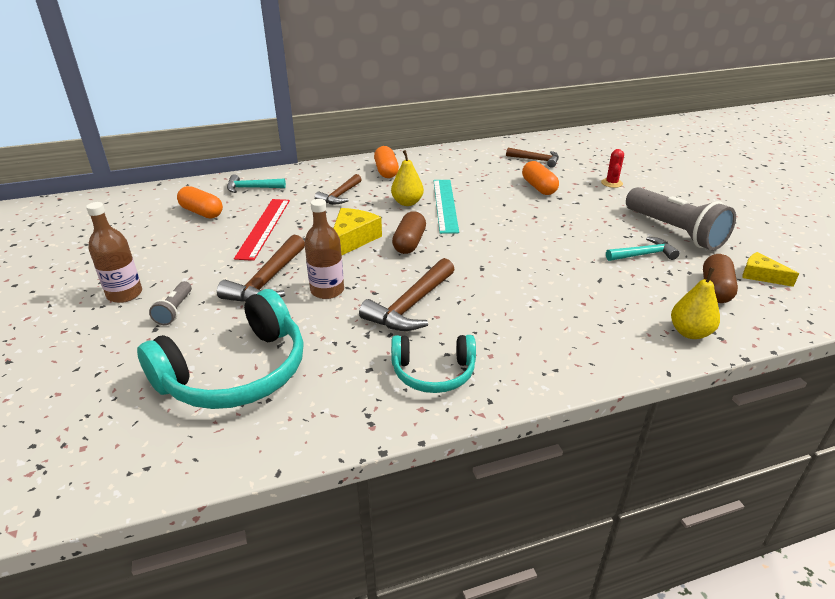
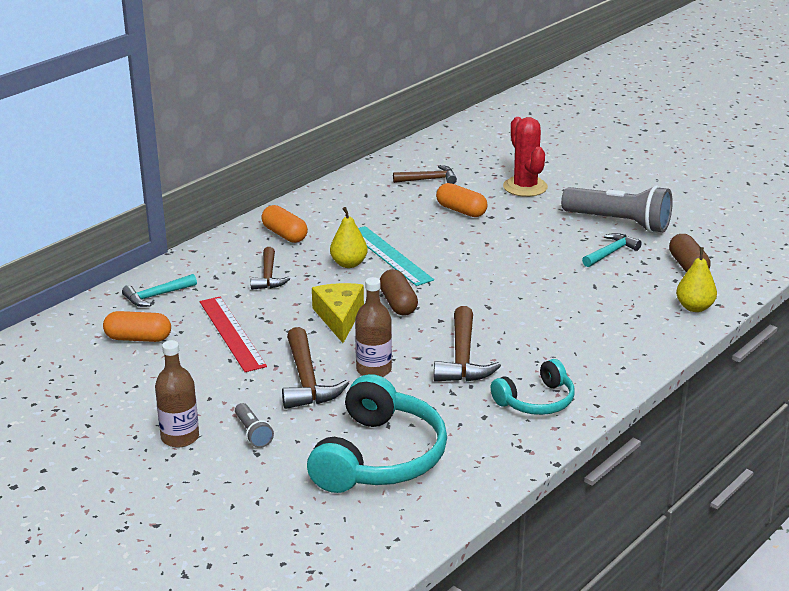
camera: 30 degrees left, 5 degrees down
(611, 183) = (525, 187): red cactus -> red cactus, size x1.89
(761, 275) = (712, 244): yellow cheese -> none

